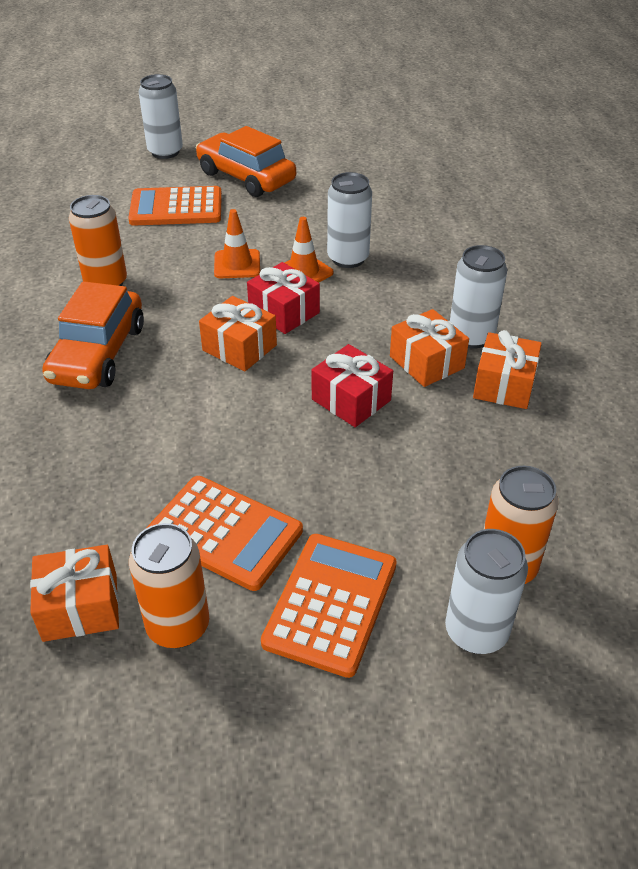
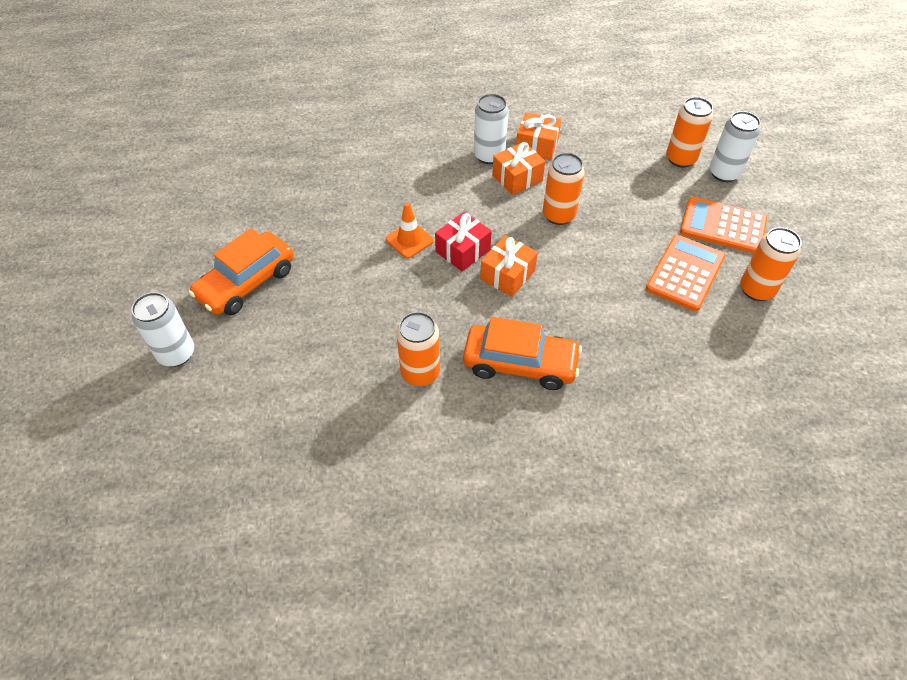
camera: 90 degrees left, 10 degrees up
(80, 607) = (758, 337): orange gift -> none
(176, 208) = (296, 333): orange calculator -> none
(237, 264) = (396, 282): orange traffic cone -> none
(348, 258) = (392, 214): white can -> none
(351, 400) = (558, 215): red gift -> orange can

